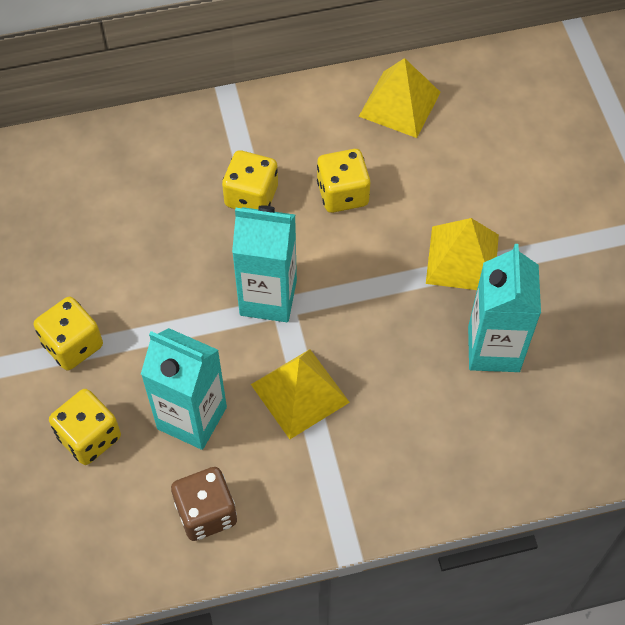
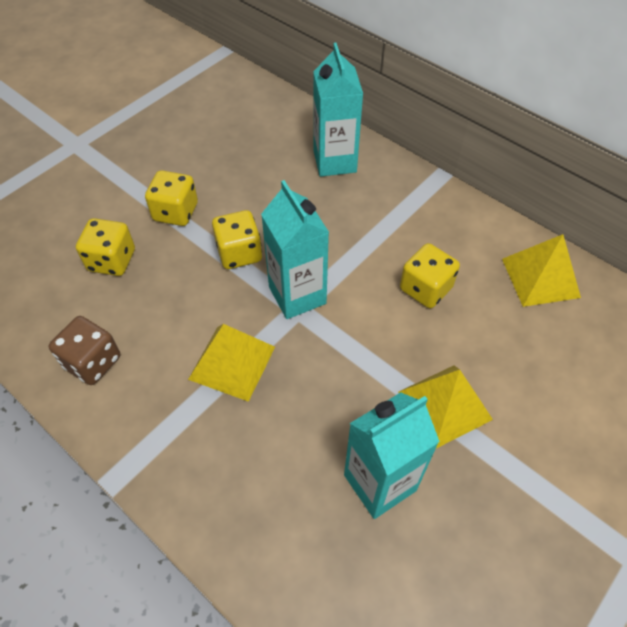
camera: 55 degrees right, 5 degrees down
(192, 418) = (165, 308): turquoise carton -> turquoise carton (334, 161)
(251, 196) = (371, 237): yellow dice -> yellow dice (239, 253)

